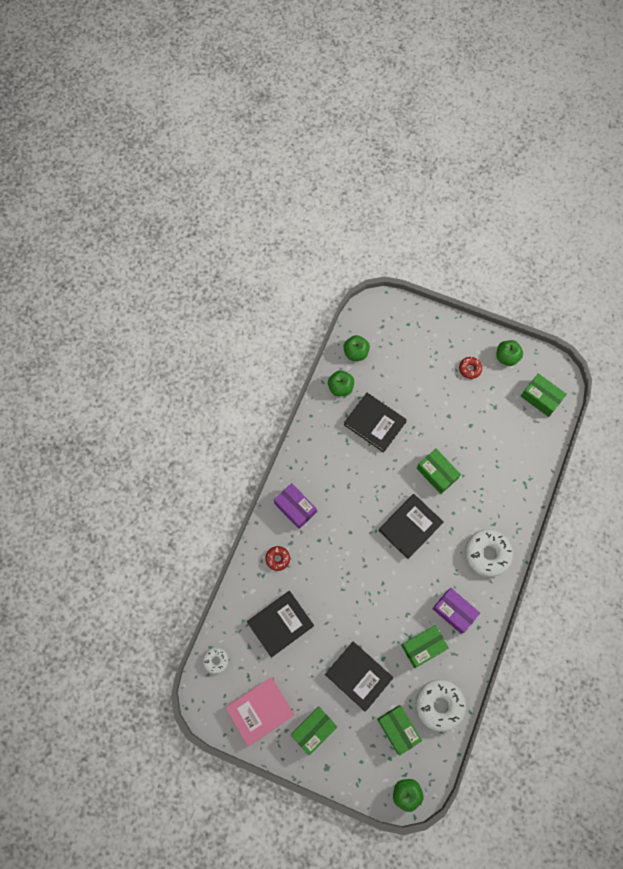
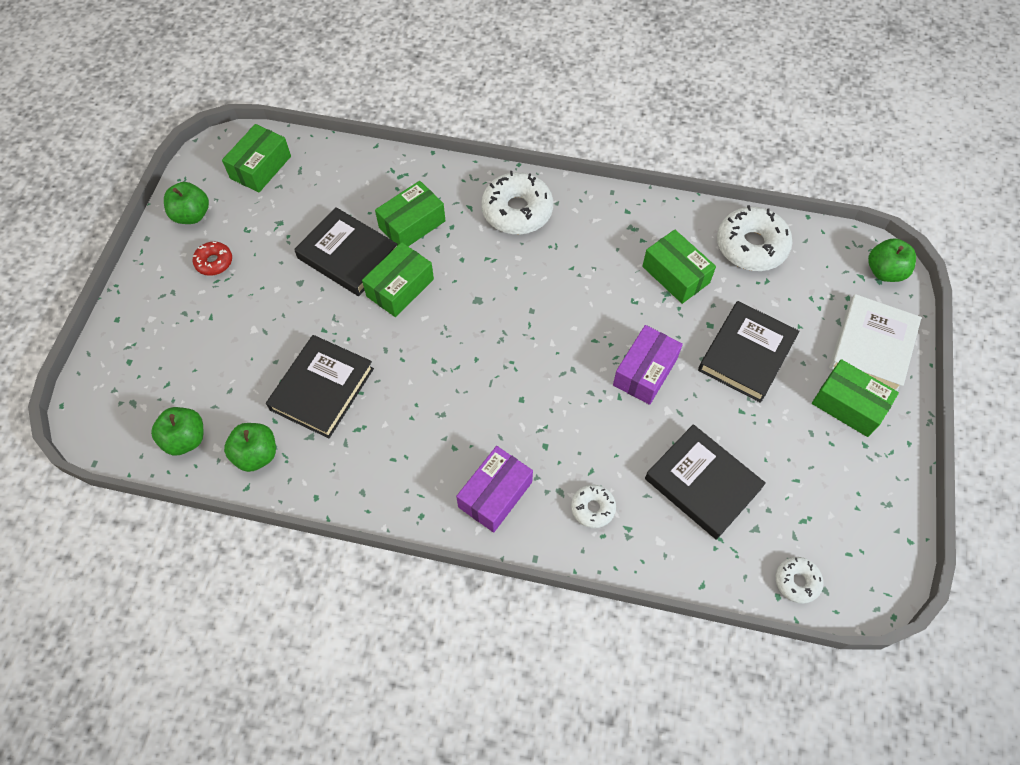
camera: 100 degrees left, 10 degrees down
(260, 711) = (851, 490): pink book -> none
(277, 559) = (593, 508): red donut -> white donut
(351, 761) = (872, 346): none -> white book
(398, 729) = (803, 292): green box -> green box (412, 224)
(410, 527) = (495, 314): black book -> black book (348, 255)
(454, 611) = (612, 242): purple box -> purple box (645, 372)

